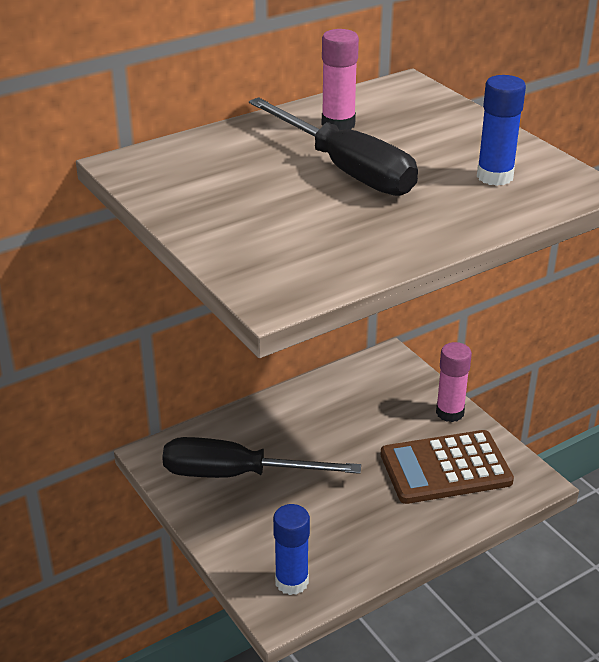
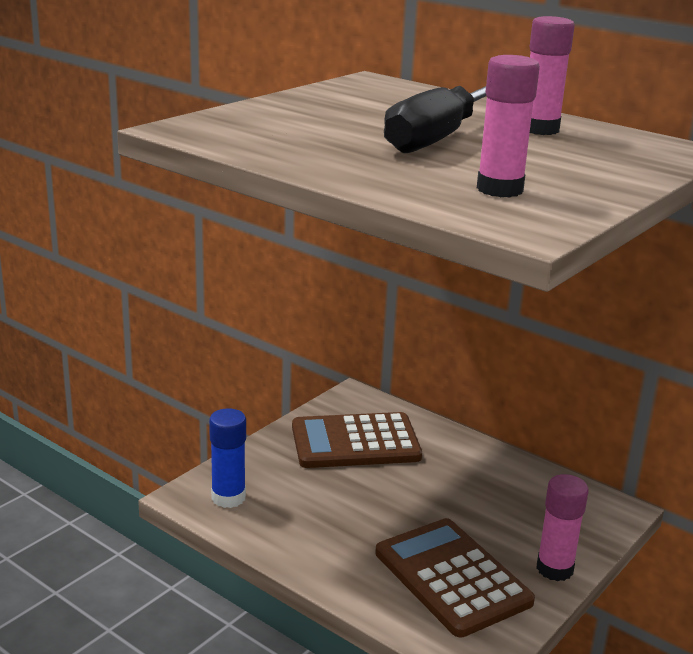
camera: 70 degrees right, 10 degrees down
(236, 474) = (355, 442): black screwdriver -> brown calculator
(495, 176) = (499, 189): blue glue stick -> pink glue stick

